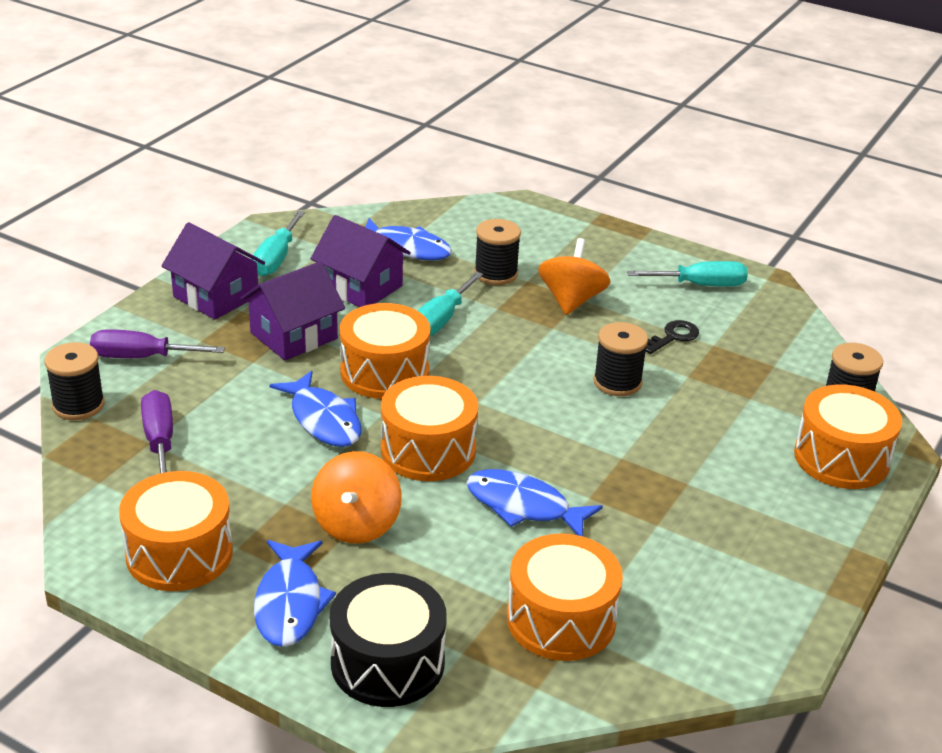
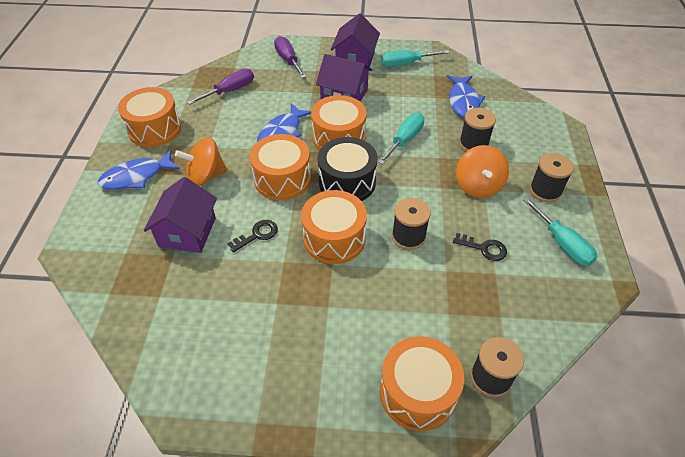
camera: 65 degrees right, 15 degrees up
(78, 405) = (240, 59): black spool -> black spool (545, 191)
(361, 287) = (408, 100): purple house -> purple house (187, 232)
(387, 662) = (107, 226): black drum -> black drum (347, 182)
(440, 320) = (405, 140): turquoise screwdriver -> turquoise screwdriver turned 120 degrees clockwise
(523, 506) = (257, 235): blue fish -> black key
(561, 620) = (168, 285): orange drum -> orange drum (334, 238)
(571, 300) = (478, 186): orange spinning top -> orange spinning top turned 105 degrees clockwise

